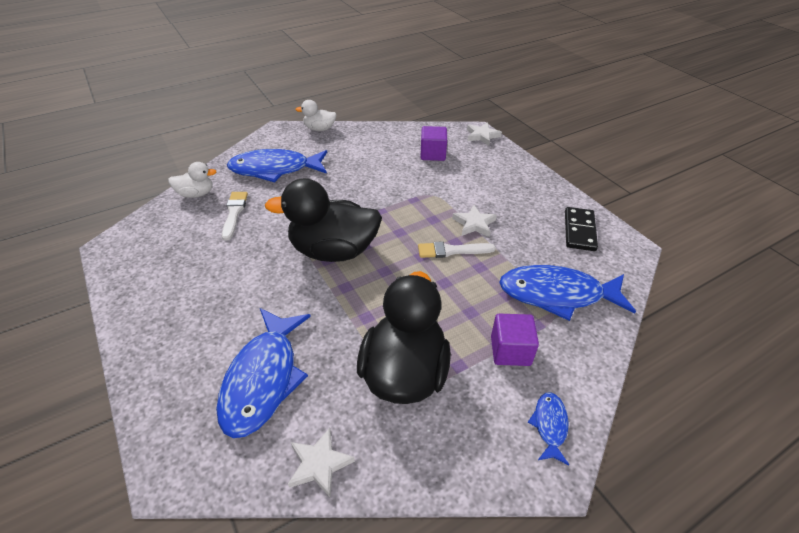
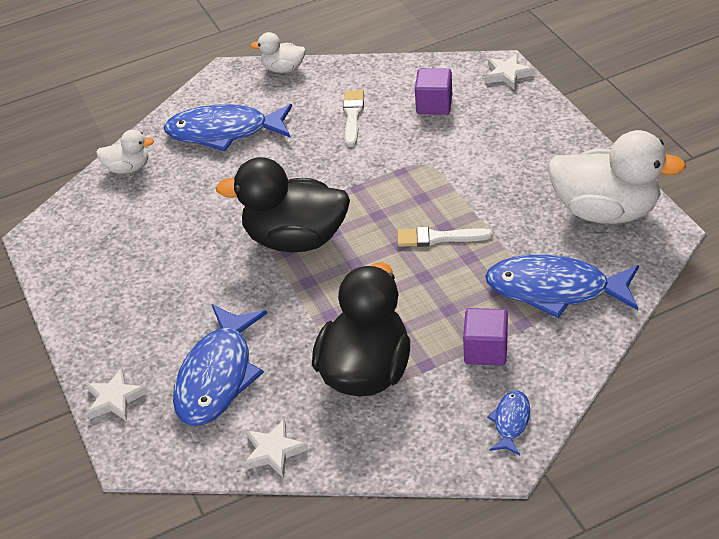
camera: 10 degrees right, 0 degrees up
(234, 213) = (176, 193): white brush -> white brush (352, 116)
(474, 224) = (472, 203): white star -> white star (115, 399)
(579, 231) = (605, 211): black domino -> white duck

